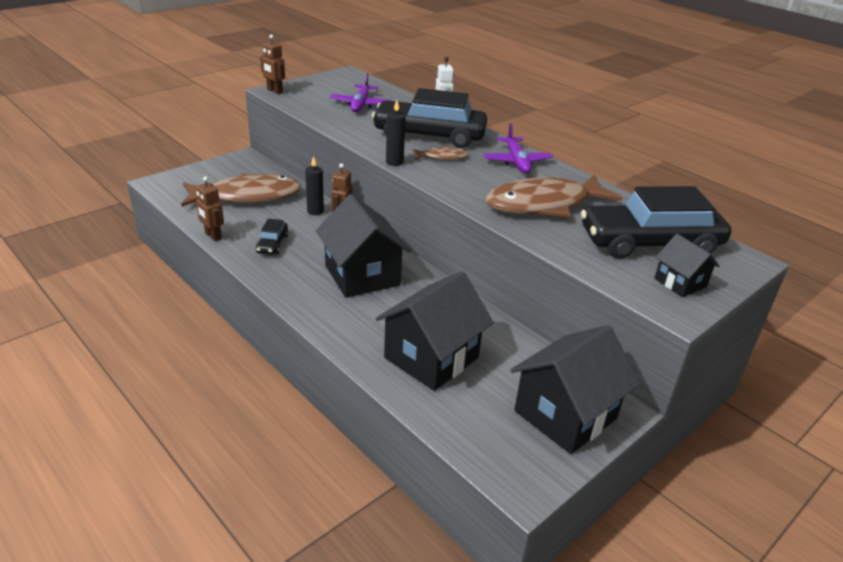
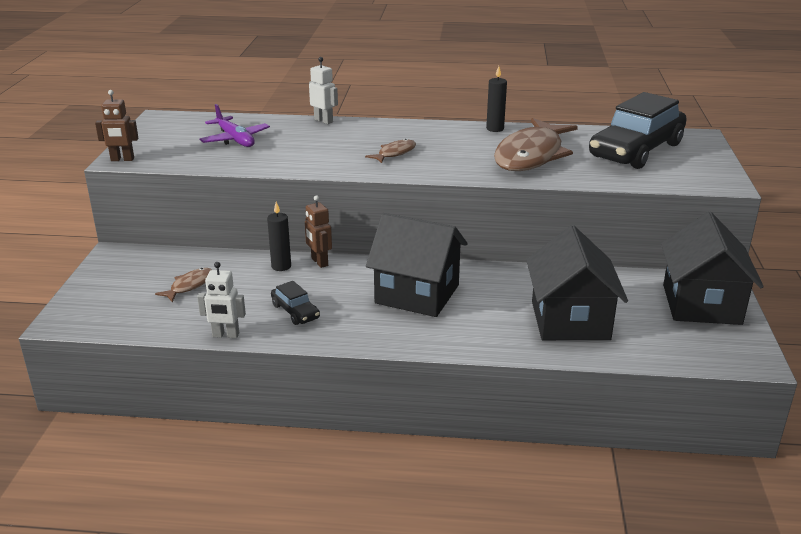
camera: 40 degrees left, 5 degrees down
(213, 236) = (225, 335): brown robot -> white robot
(247, 196) = (190, 286): brown fish -> brown fish, size x0.44
(394, 162) = (367, 173): black candle -> black candle (495, 129)
(429, 135) = (349, 141): black car -> none
(516, 161) = (453, 134): purple plane -> none
(680, 283) = (695, 166): black house -> none

